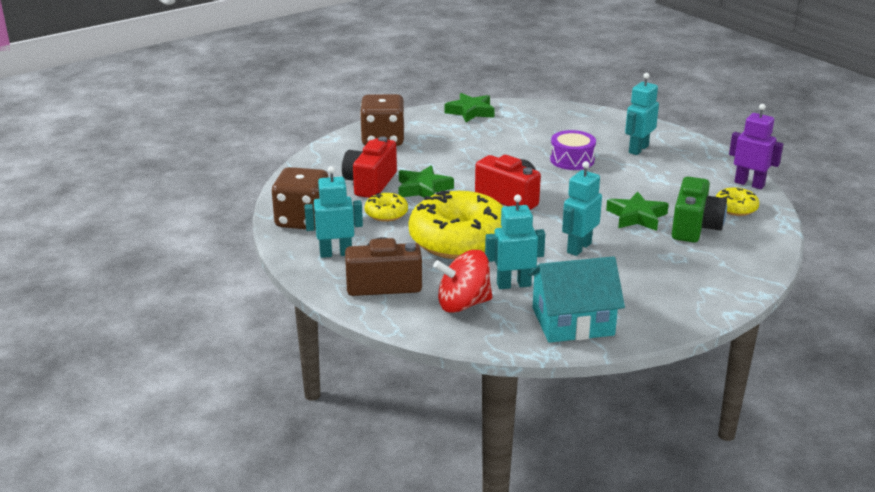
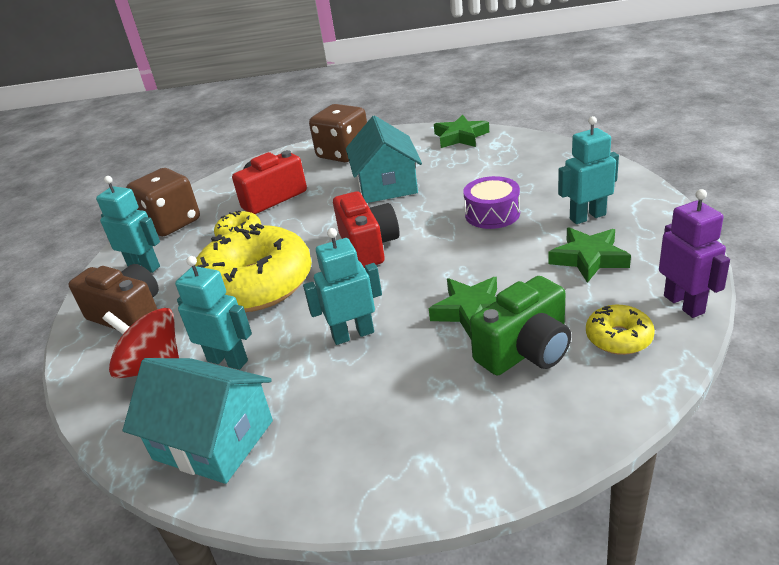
camera: 40 degrees right, 5 degrees up
(423, 189) = (306, 214): green star -> green star (588, 258)
(460, 156) = (386, 185): none -> turquoise house

